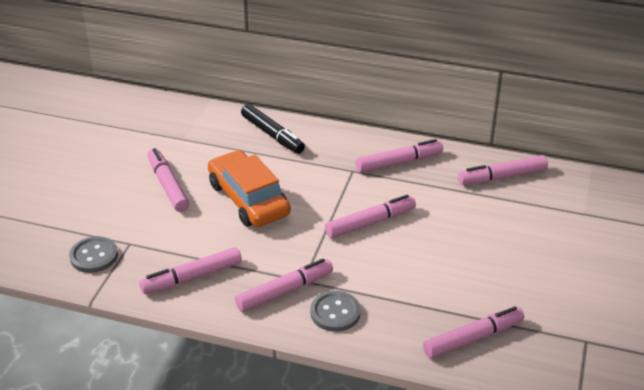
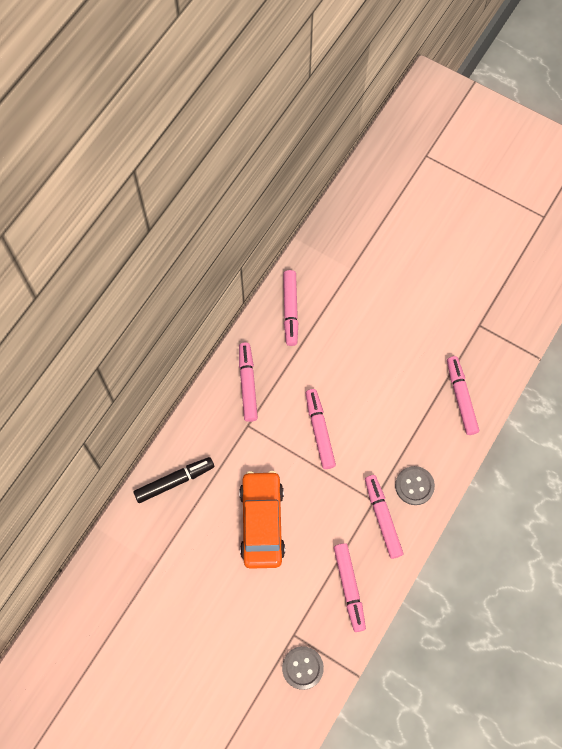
camera: 75 degrees left, 30 degrees up
(168, 185) = (223, 590): pink marker -> none
(248, 199) = (262, 522): orange car -> orange car turned 105 degrees clockwise

